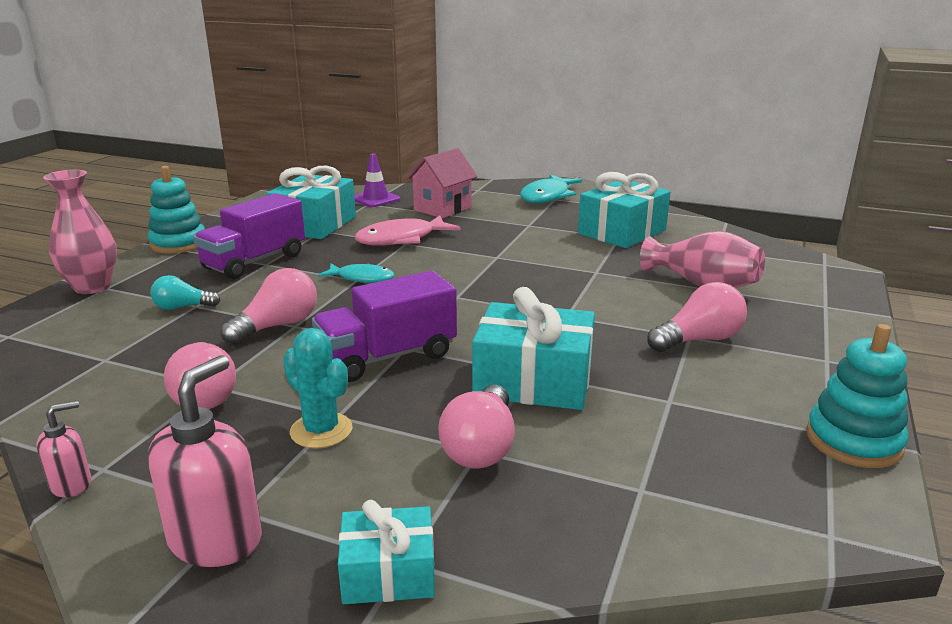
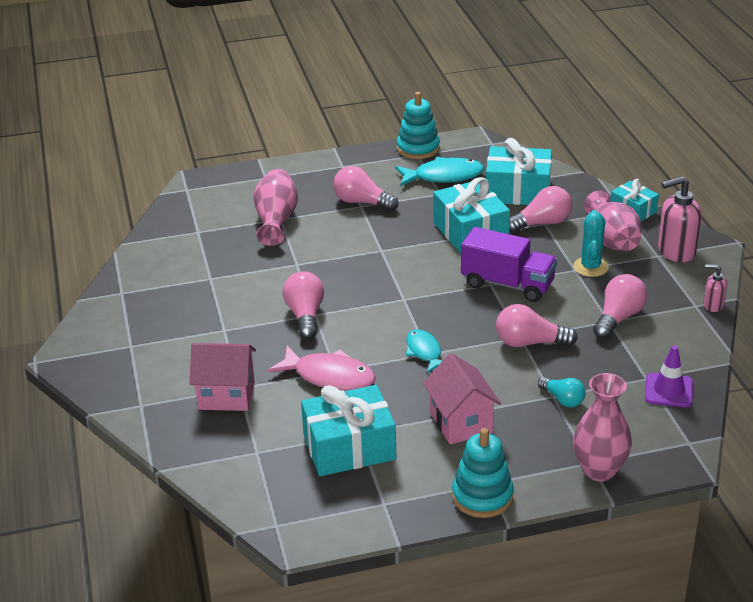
camera: 125 degrees left, 10 degrees up
(254, 262) = (461, 423): purple truck -> pink house
(346, 489) = (612, 240): none -> pink vase
(375, 199) = (238, 455): purple traffic cone -> purple traffic cone (668, 390)
(500, 253) = (305, 316): none -> pink light bulb
(547, 196) = (127, 352): turquoise fish -> turquoise fish (444, 176)
(622, 232) = (196, 280): turquoise gift -> turquoise gift (517, 191)

